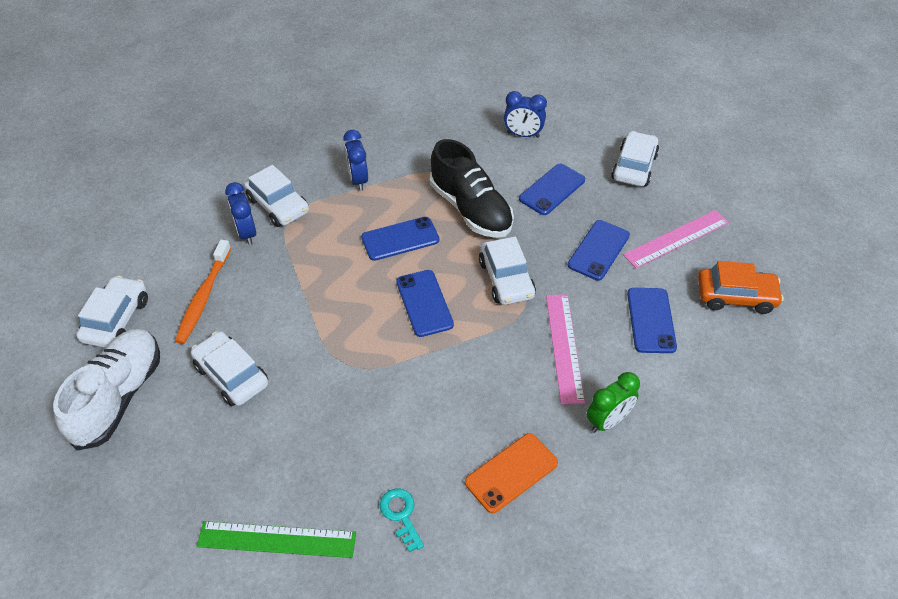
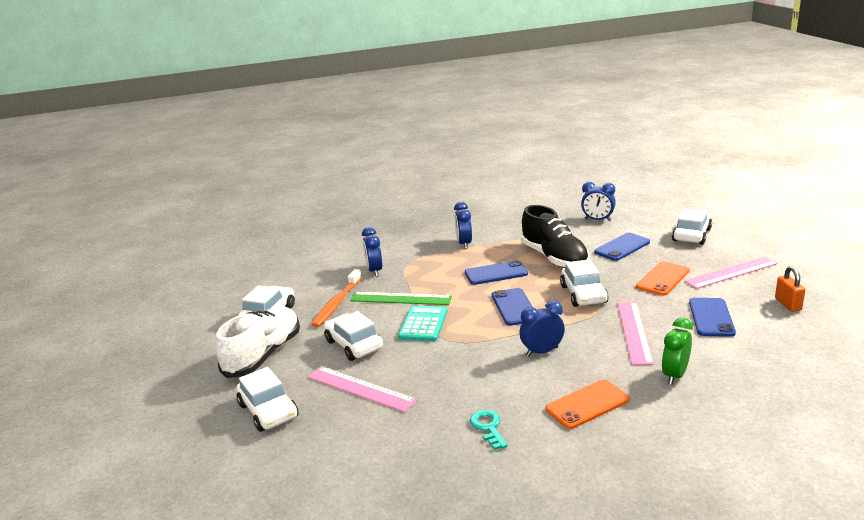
camera: 10 degrees right, 25 degrees down
(247, 454) = (360, 388): none -> pink ruler
(277, 540) = (380, 439): green ruler -> green ruler (400, 299)
(278, 205) = (400, 257): white car -> white car (268, 411)
(315, 336) = (423, 324): none -> turquoise calculator
(459, 384) = (542, 352): none -> blue clock
(598, 250) = (662, 279): blue phone -> orange phone
(608, 421) = (675, 375): green clock -> green clock turned 150 degrees clockwise
(735, 296) = (788, 304): orange car -> orange padlock

